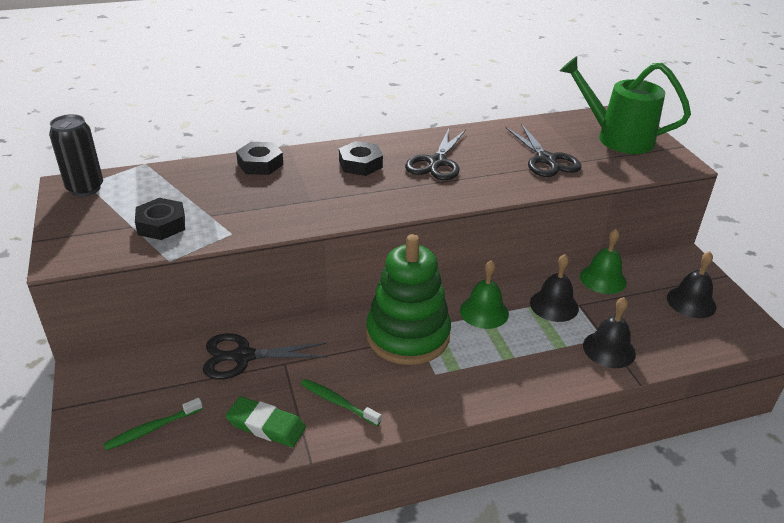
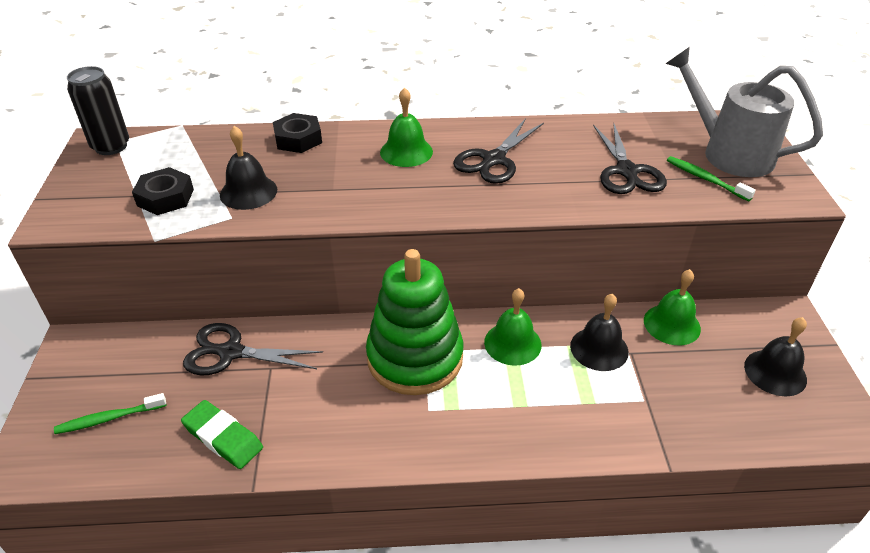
camera: 15 degrees right, 5 degrees up
(338, 402) = (308, 425): green toothbrush -> green toothbrush (705, 179)
(360, 164) = (406, 152): black nut -> green bell
(609, 349) = (646, 416): black bell -> black bell (248, 192)
(616, 137) = (727, 153): green watering can -> grey watering can

